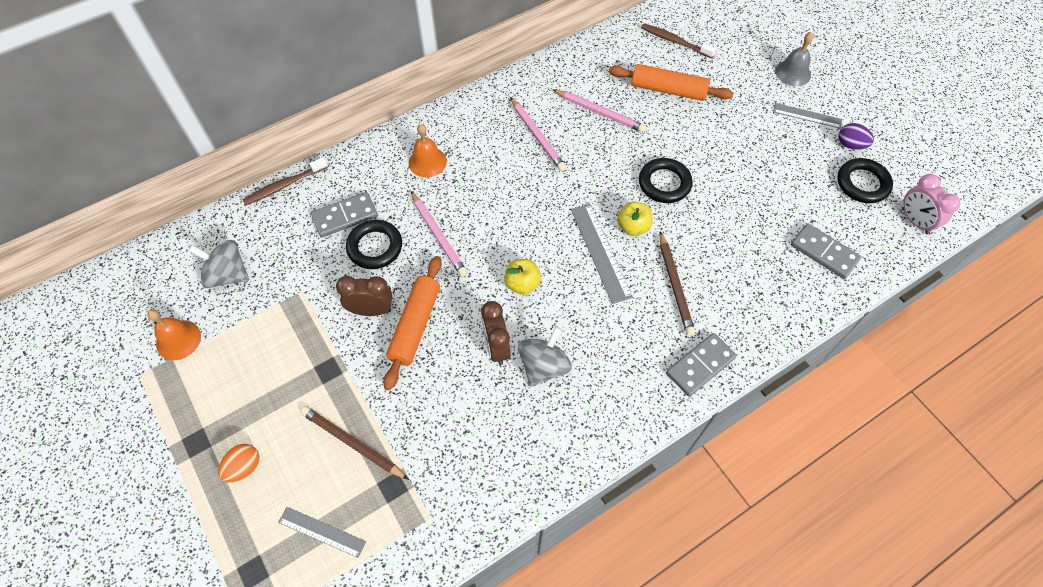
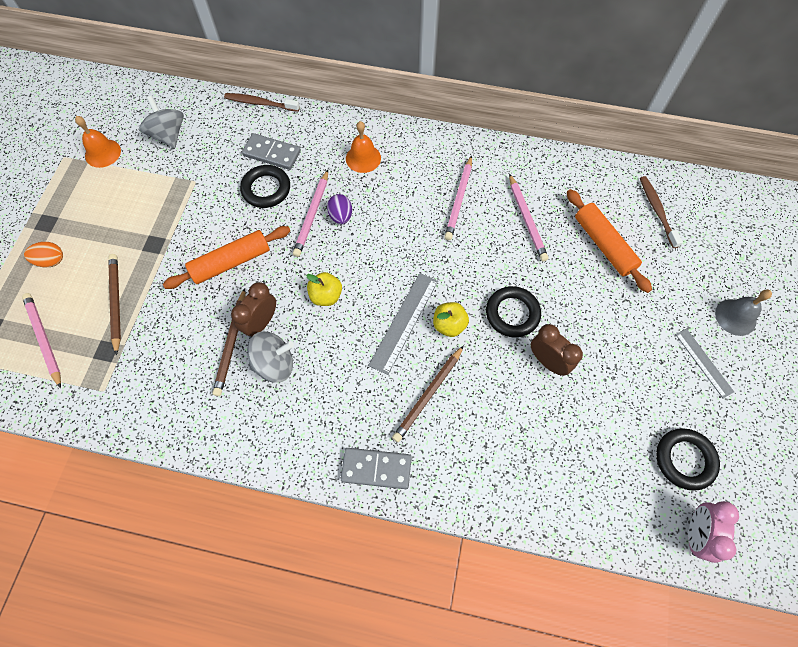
camera: 45 degrees right, 5 degrees up
(322, 532) = (44, 339): grey ruler -> pink pencil
(371, 310) = (218, 229): brown clock -> brown clock (547, 361)
(492, 383) = (231, 344): none -> brown pencil
(824, 252) = (578, 481): grey domino -> none
(850, 145) = (714, 419): purple egg -> purple egg (341, 216)

